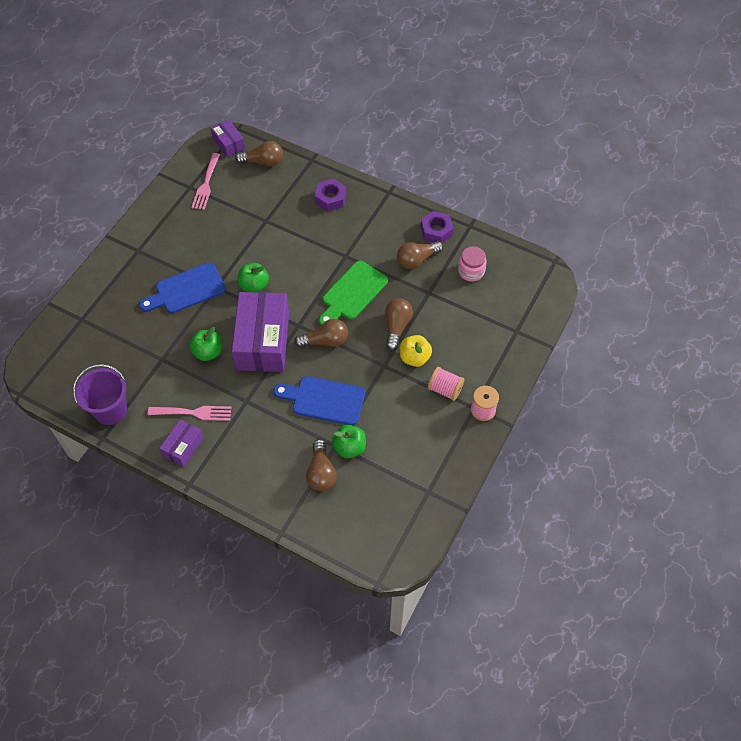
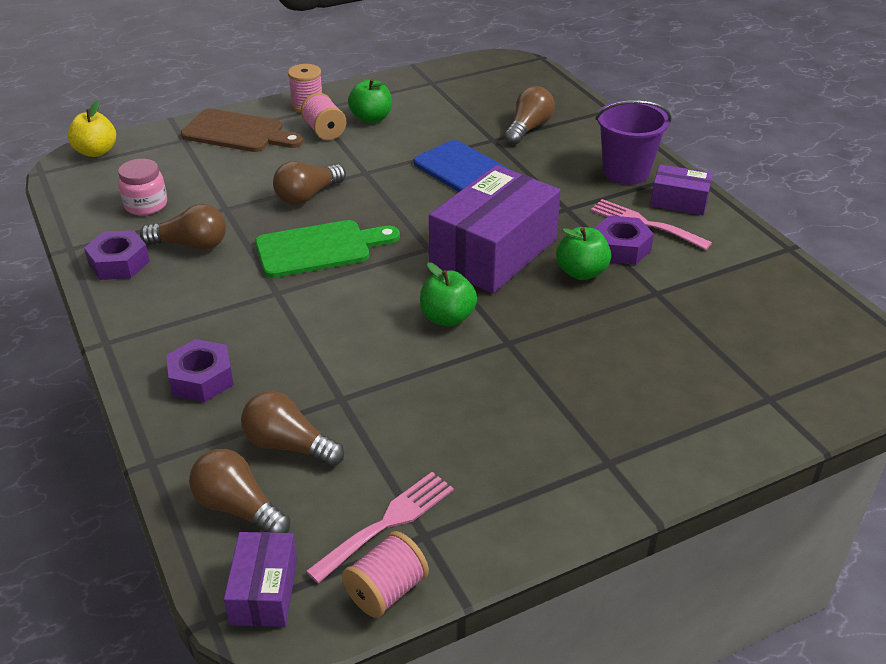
camera: 145 degrees left, 20 degrees down
(110, 410) = (764, 269): purple bucket -> purple bucket (626, 172)
(183, 447) = (679, 201): purple box -> purple box turned 45 degrees clockwise
(186, 290) = (559, 359): blue cutting board -> none
(189, 164) = (386, 591): none -> pink spool
(197, 383) = (621, 248): none -> purple nut
(325, 341) = (411, 219): brown light bulb -> brown light bulb (288, 445)
(349, 447) = (479, 132): green apple -> green apple (371, 118)
(414, 358) = (323, 164): yellow apple -> yellow apple (96, 152)
(493, 356) = (238, 132): none -> brown cutting board

